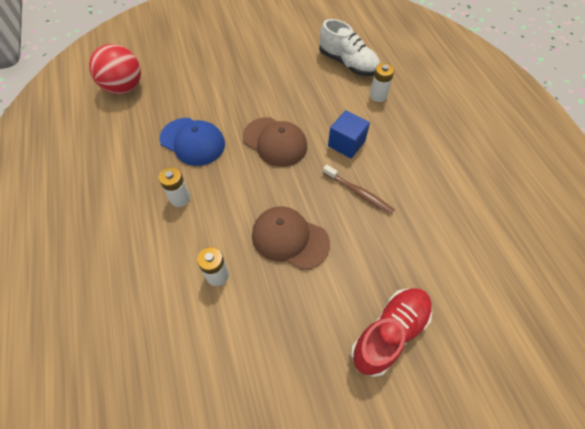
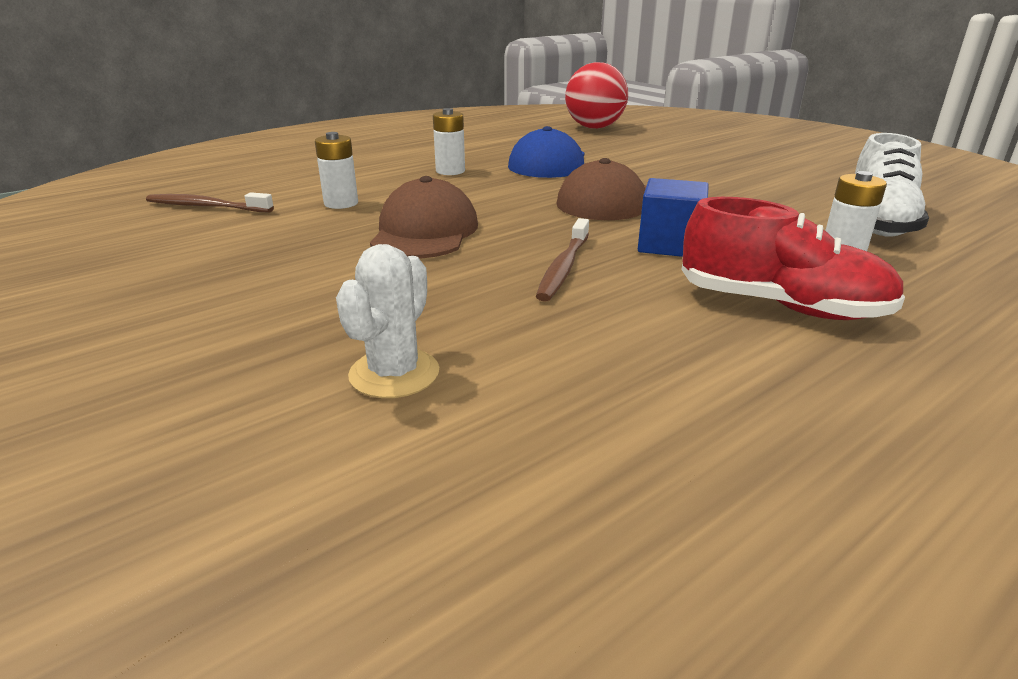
camera: 70 degrees right, 30 degrees down
(181, 366) = (207, 207): none -> brown toothbrush
(389, 333) = (261, 329): red shoe -> red shoe (780, 306)
(440, 283) = (394, 373): none -> white cactus

